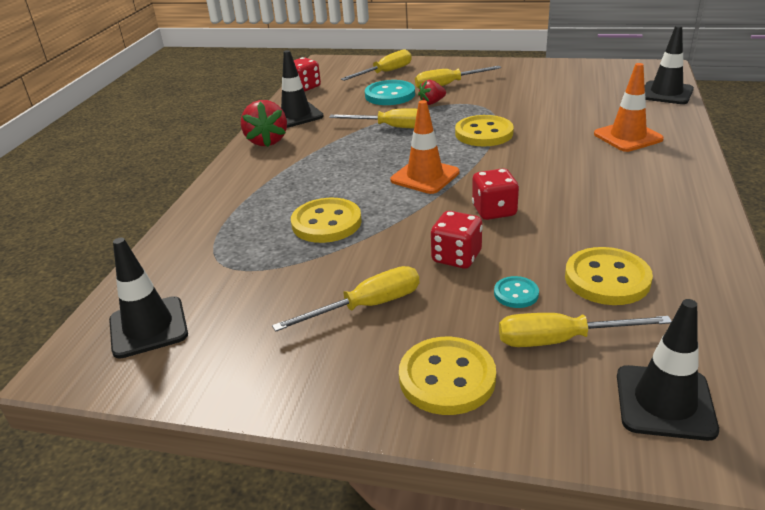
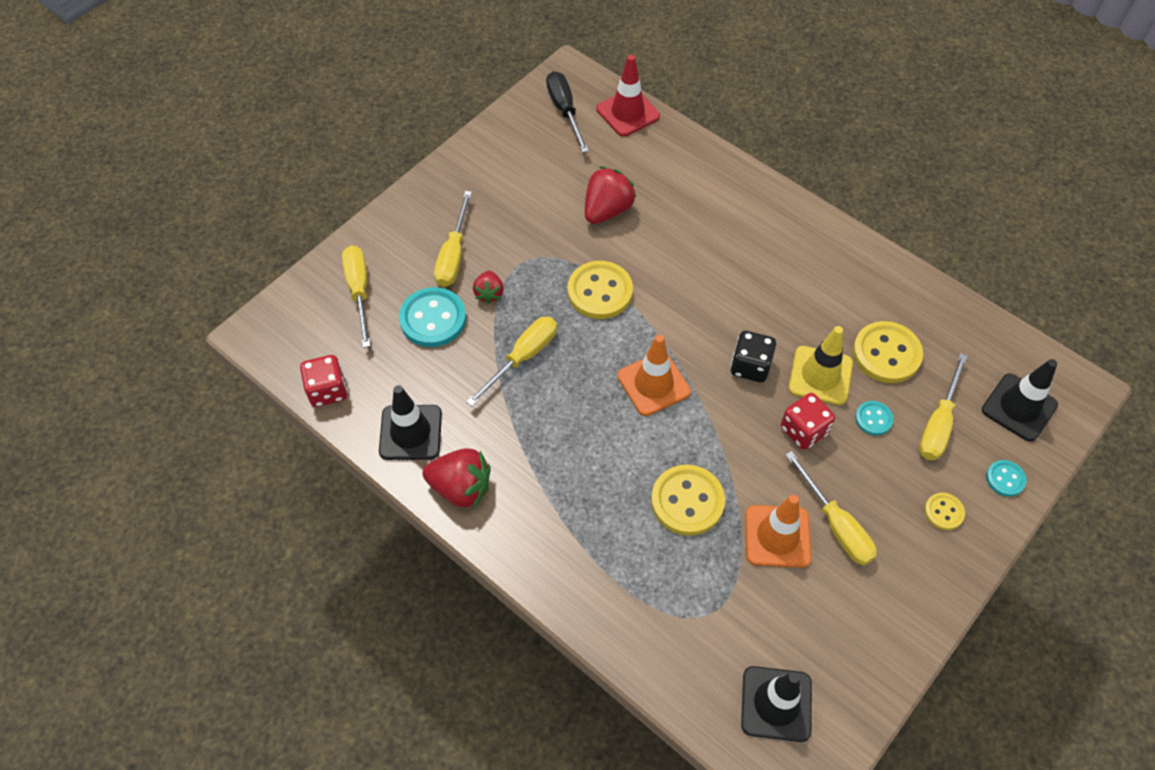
camera: 65 degrees left, 25 degrees up
(367, 306) = (835, 525): yellow screwdriver -> yellow screwdriver turned 150 degrees clockwise
(447, 378) = (943, 512): yellow button -> yellow button, size x0.53
(494, 211) = (750, 366): red dice -> black dice
(529, 248) = (820, 375): none -> yellow traffic cone
(543, 419) = (1005, 479): none -> turquoise button
(562, 114) = (607, 210): none -> red strawberry
(626, 76) = (565, 110): none -> black screwdriver
(628, 137) = (690, 198): orange traffic cone -> orange traffic cone (777, 536)
(666, 93) = (628, 113): black traffic cone -> red traffic cone

